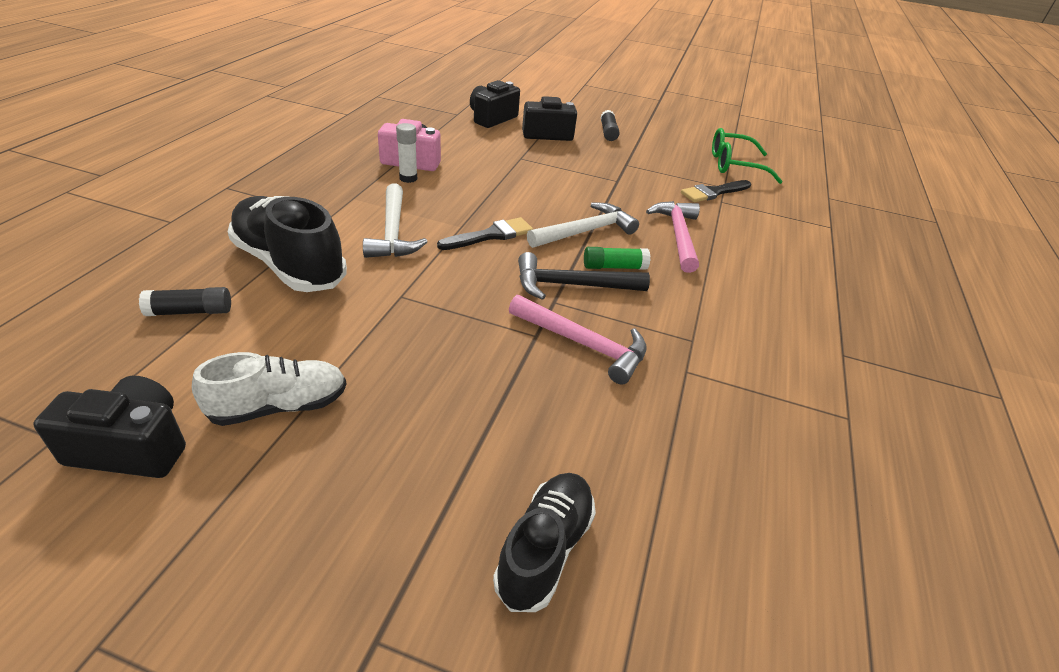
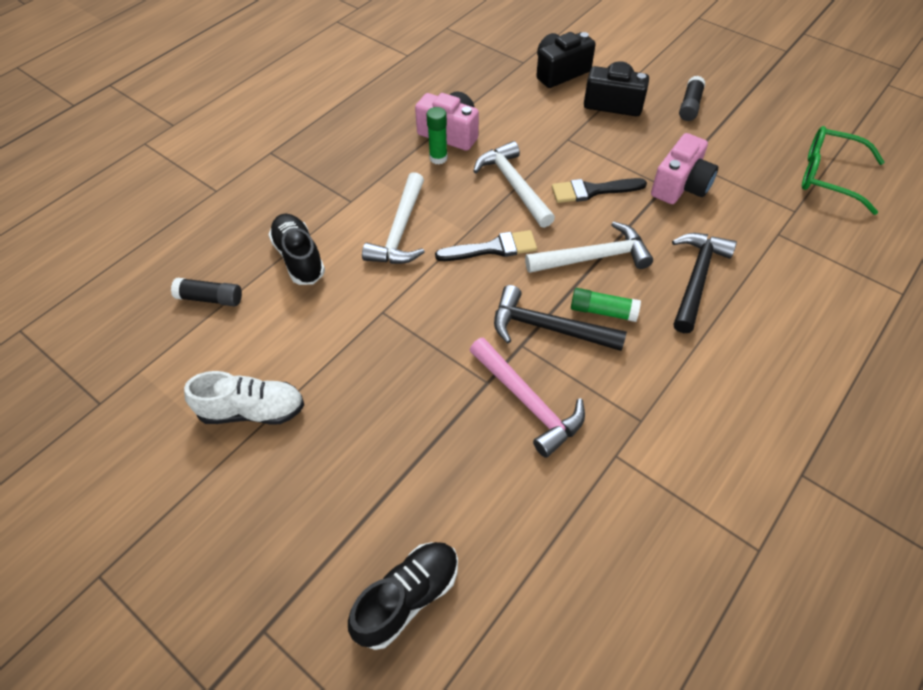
camera: 25 degrees right, 15 degrees up
(132, 447) = (146, 424): black camera -> none
(289, 265) = (299, 258): black shoe -> black shoe, size x0.64
(408, 178) = (438, 158): white glue stick -> green glue stick
(489, 191) = (514, 185): none -> white hammer
(629, 179) = (680, 186): none -> pink camera
(677, 236) = (696, 279): pink hammer -> black hammer
(713, 192) = (775, 218): black brush -> black brush (592, 191)

